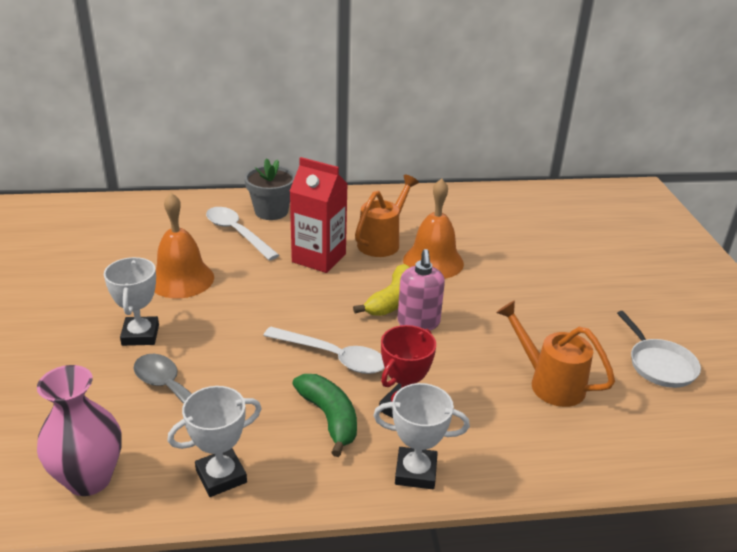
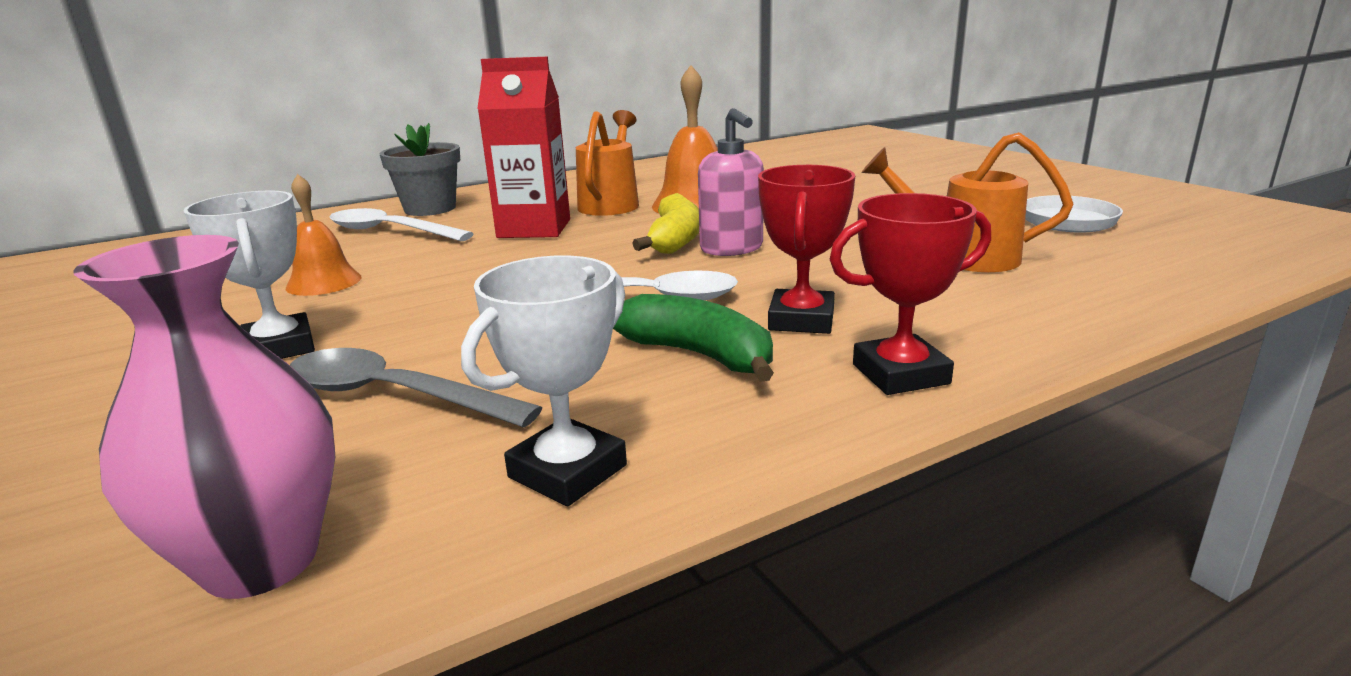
camera: 20 degrees left, 10 degrees down
(181, 279) = (324, 282): orange bell -> orange bell, size x0.64
(415, 472) = (900, 374): white trophy -> red trophy

